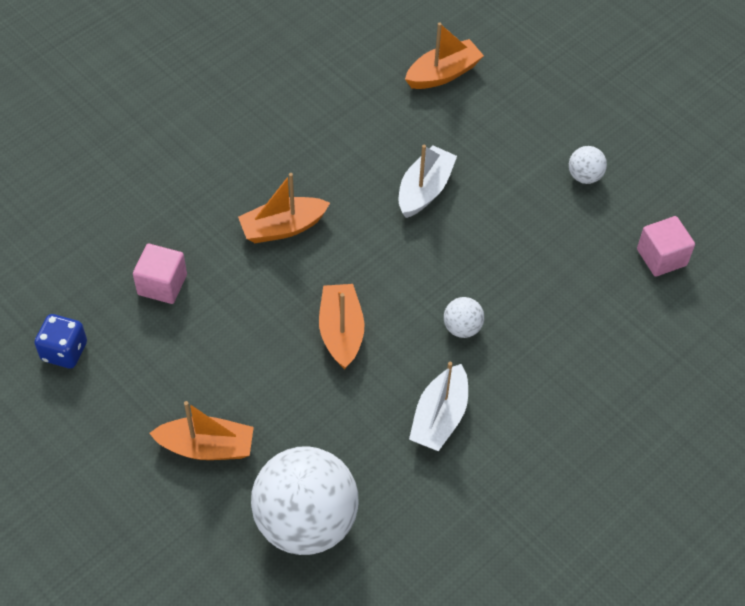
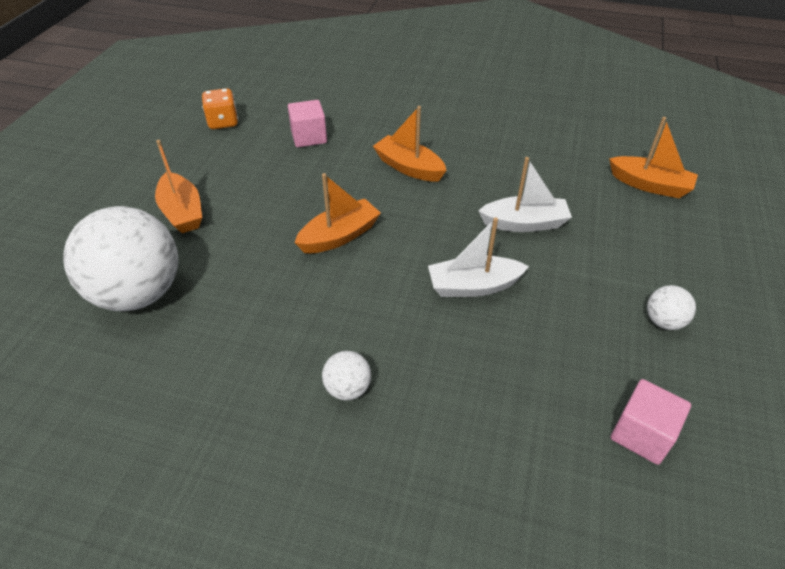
camera: 60 degrees right, 10 degrees down
(64, 351) = (223, 122): blue dice -> orange dice
(439, 417) = (297, 334): white boat -> white boat (473, 286)
(462, 328) = (406, 308): white ball -> white ball (348, 388)

